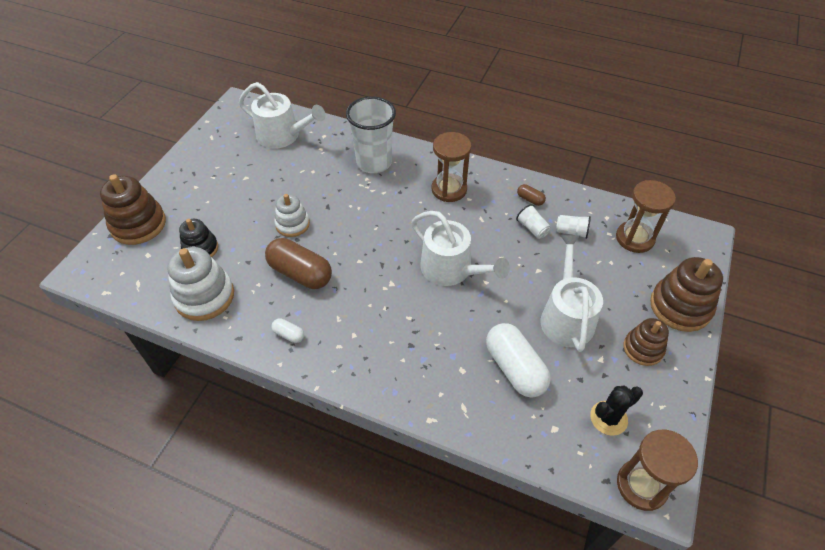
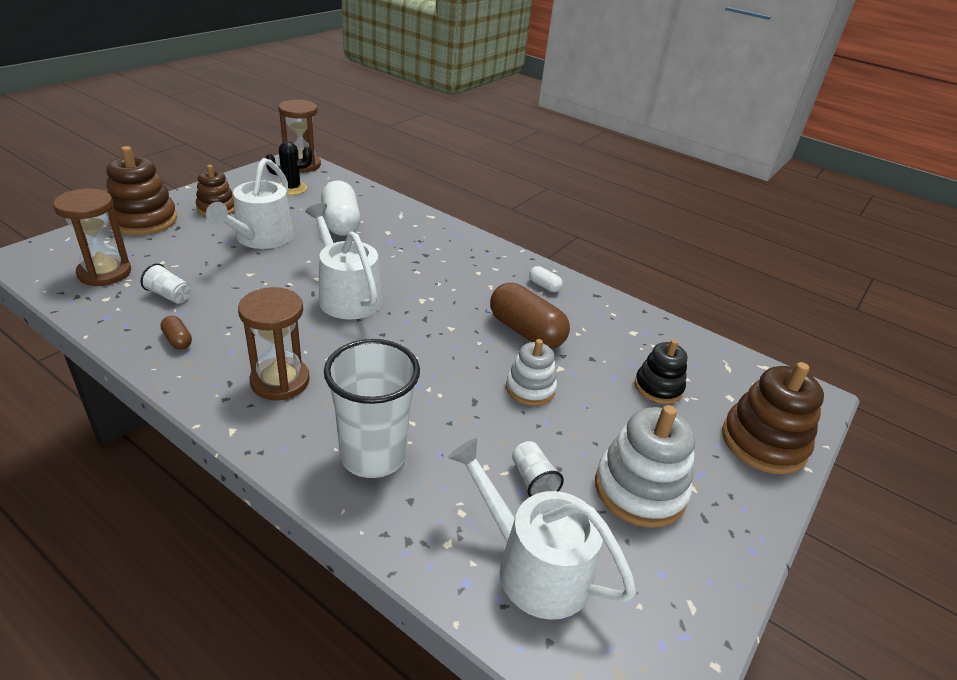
camera: 170 degrees left, 15 degrees down
(204, 296) = (640, 336): white stacking toy -> white stacking toy (640, 490)
(532, 228) = (213, 309): white cup -> white cup (533, 480)

